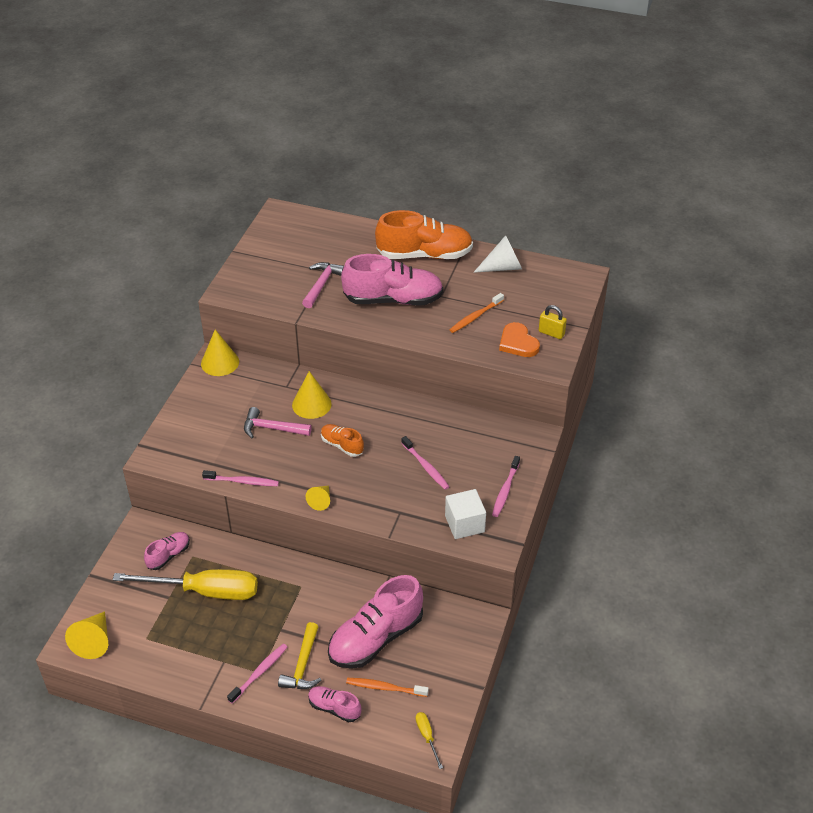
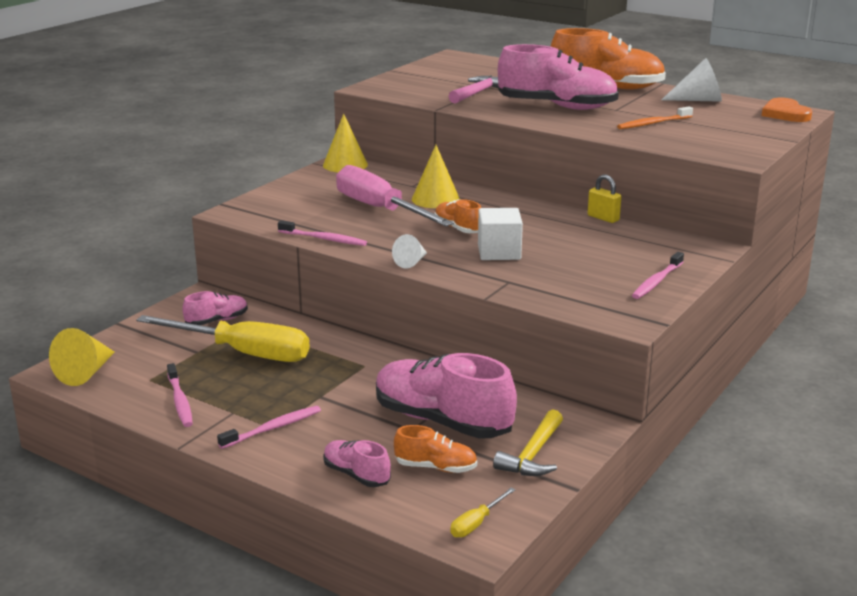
camera: 15 degrees right, 20 degrees down
(272, 428) = (380, 209): pink hammer -> pink screwdriver
(303, 665) = (333, 430): yellow hammer -> yellow hammer (533, 455)
(321, 501) = (411, 262): yellow cone -> white cone
(376, 638) = (442, 421): pink shoe -> pink shoe turned 60 degrees clockwise
(385, 688) = (435, 467): orange toothbrush -> orange shoe
(425, 466) = (557, 253): pink toothbrush -> pink toothbrush (180, 401)
(427, 736) = (476, 523): yellow screwdriver -> yellow screwdriver turned 135 degrees counterclockwise
(464, 524) = (591, 300): white cube -> white cube (499, 252)
(518, 343) = (701, 142): orange heart -> orange heart (785, 114)
(551, 333) = (747, 140): yellow padlock -> yellow padlock (603, 218)

